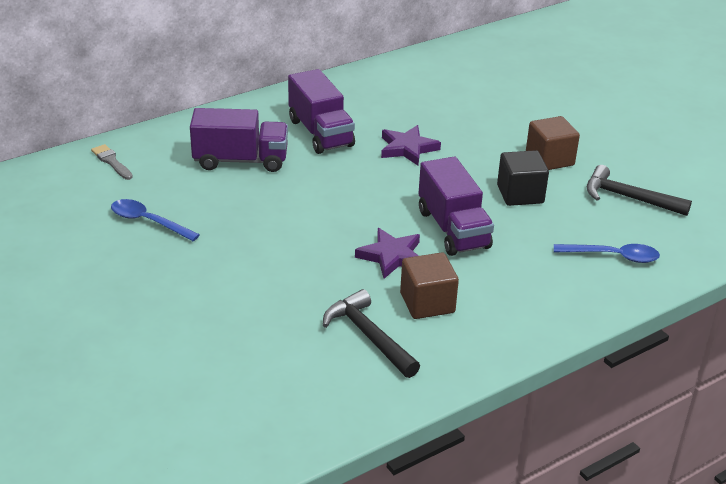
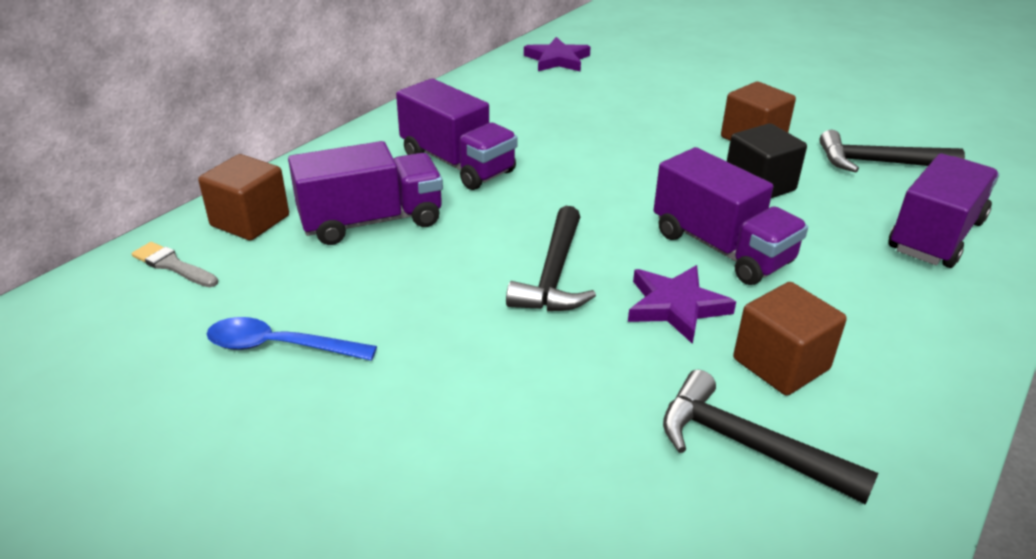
camera: 20 degrees left, 0 degrees up
(168, 144) = (250, 221): none -> brown cube
(331, 220) = (554, 274): none -> black hammer
(407, 148) = (581, 160): purple star -> purple star (557, 60)
(613, 256) = (935, 236): blue spoon -> purple truck

